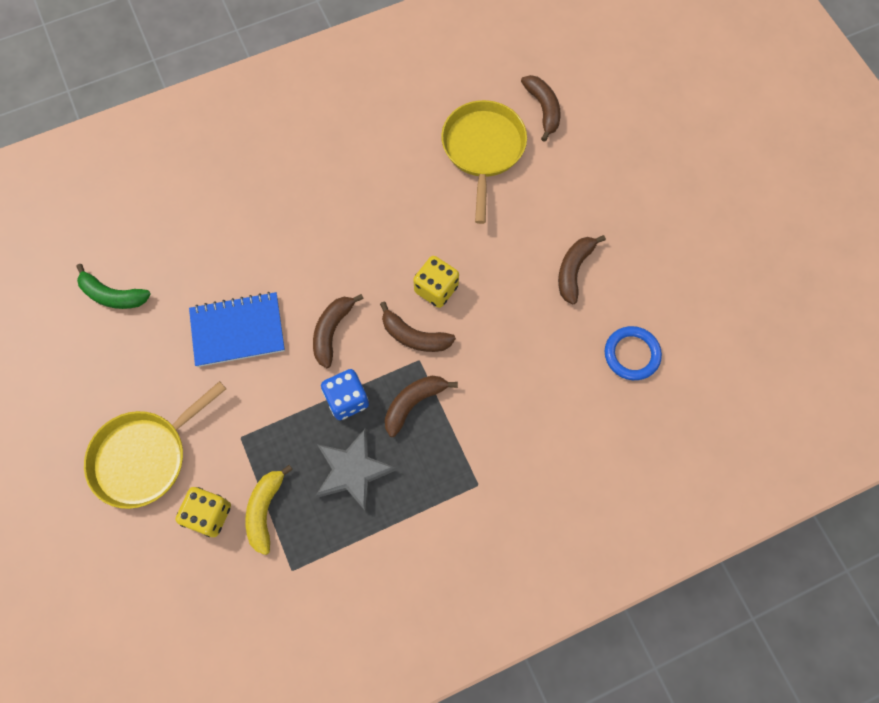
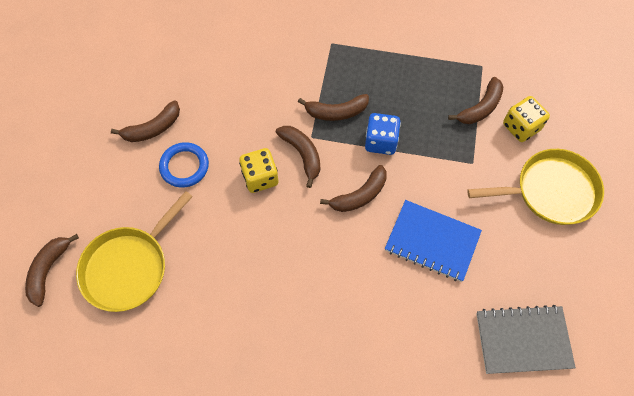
camera: 145 degrees left, 5 degrees down
(113, 295) = (523, 340): green banana -> grey notebook
(265, 510) = (480, 108): yellow banana -> brown banana
(353, 471) = (406, 96): grey star -> none
(631, 354) = (169, 54): blue ring -> blue ring (184, 166)

